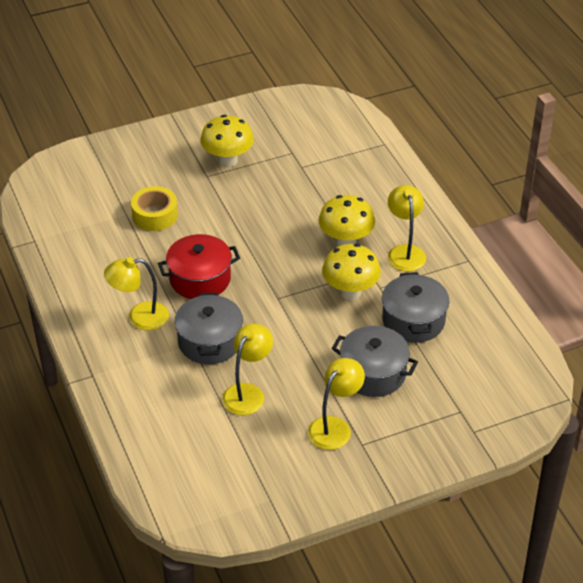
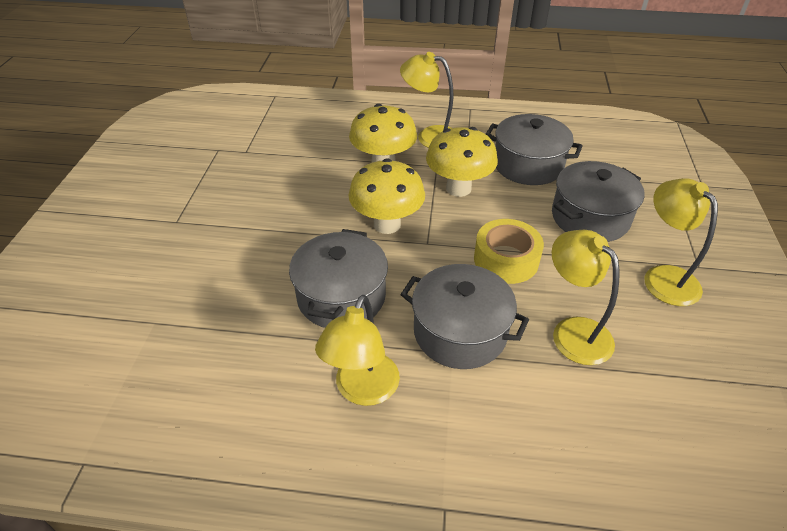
camera: 60 degrees left, 0 degrees up
(155, 215) = (188, 293): yellow tape -> yellow tape (506, 260)
(200, 279) = (341, 296): red pot -> grey pot
(228, 161) = (173, 196): yellow mushroom -> yellow mushroom (387, 224)

